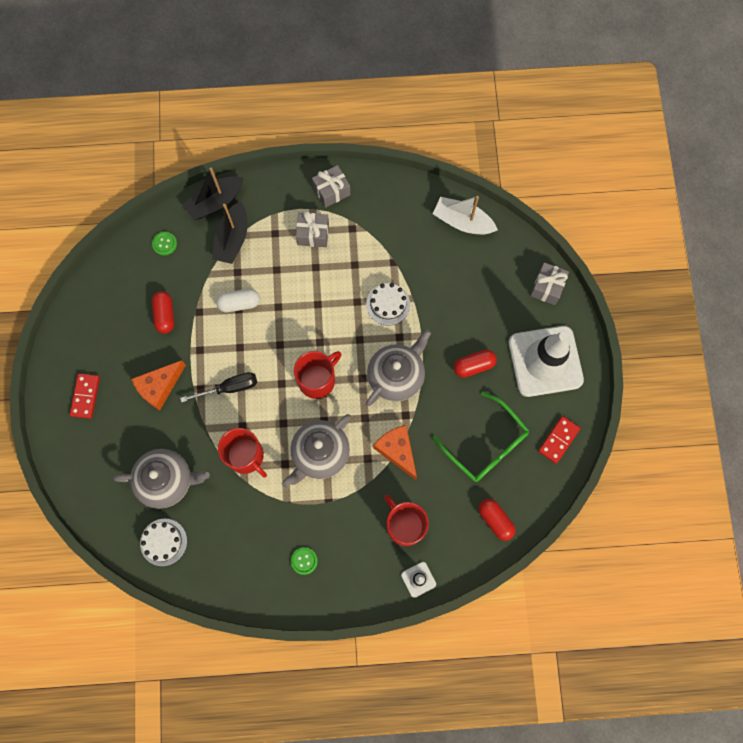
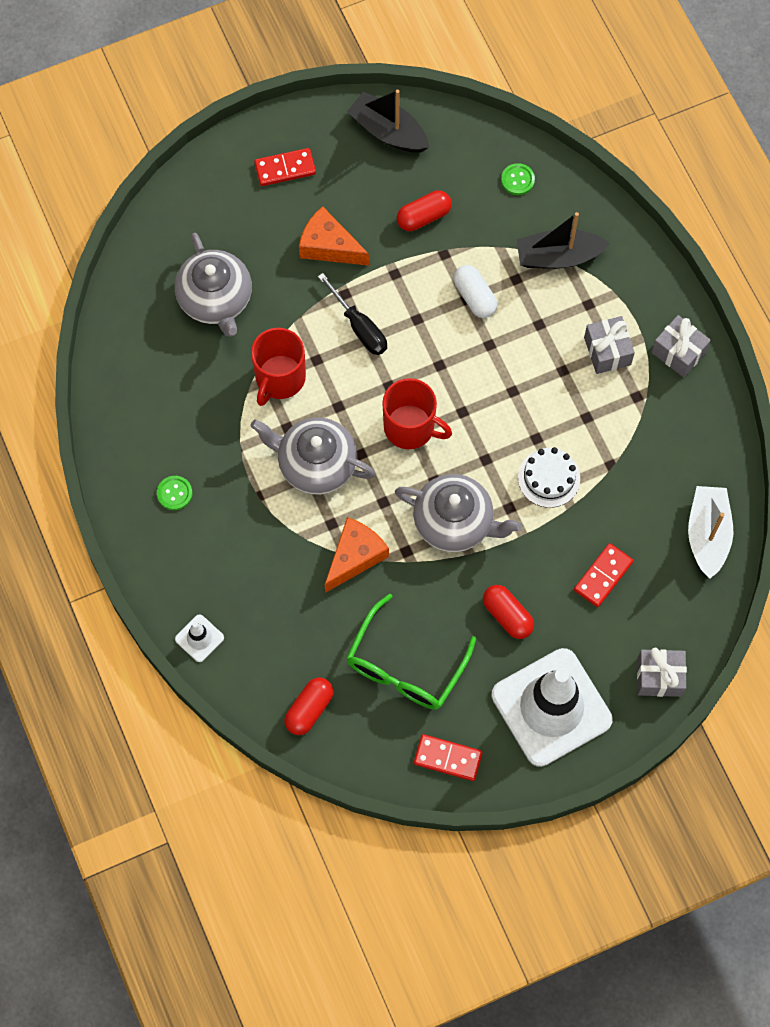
camera: 70 degrees right, 5 degrees down
(163, 542) = (140, 324): white cake -> none
(215, 202) = (600, 217): black boat -> black boat (388, 131)
(404, 525) = (262, 598): red mug -> none
(468, 296) = (603, 576): none -> red domino

